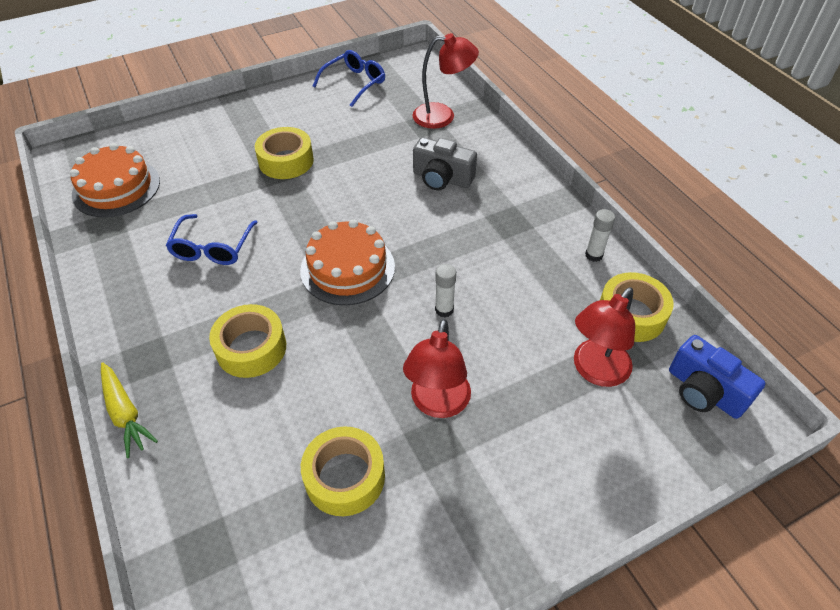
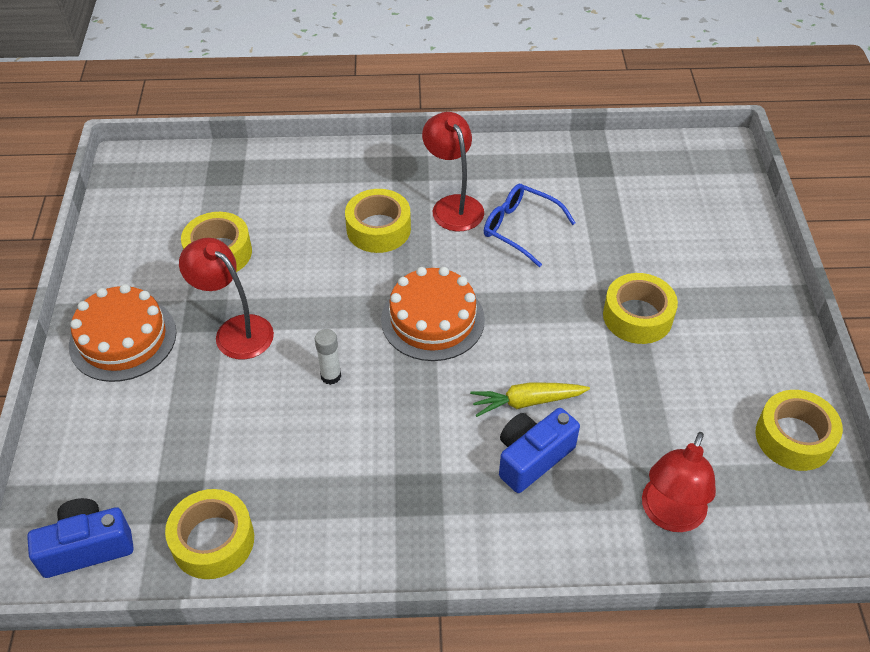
camera: 115 degrees right, 0 degrees up
(116, 188) = (650, 177): orange cake -> orange cake (123, 338)
(125, 413) = (363, 150): yellow carrot -> yellow carrot (526, 402)
(354, 83) = (794, 437): blue glasses -> yellow tape
(442, 178) = (532, 457): grey camera -> blue camera
(594, 255) = (314, 555): white glue stick -> none
(595, 371) = (177, 465): red lamp -> red lamp (453, 205)

